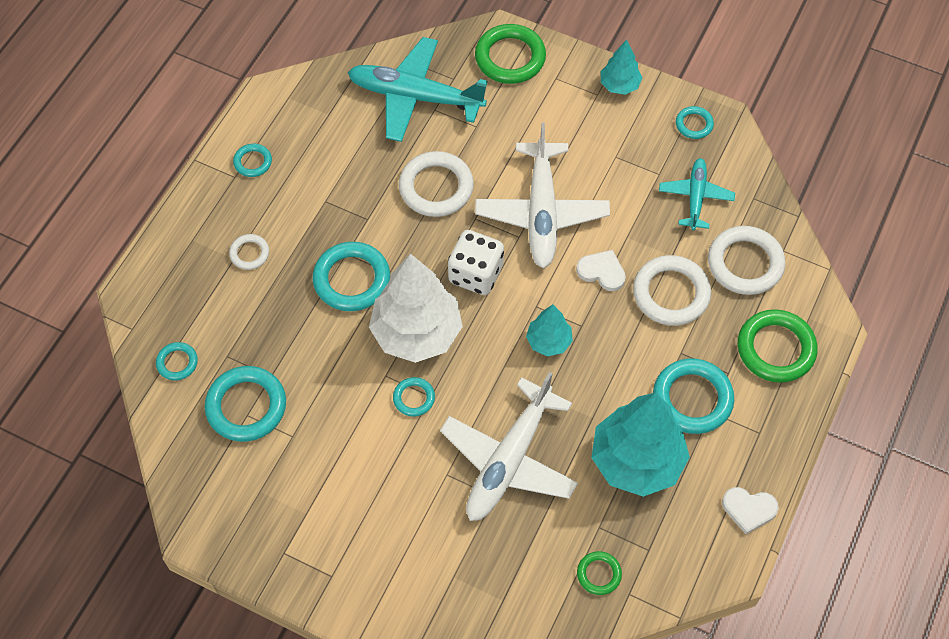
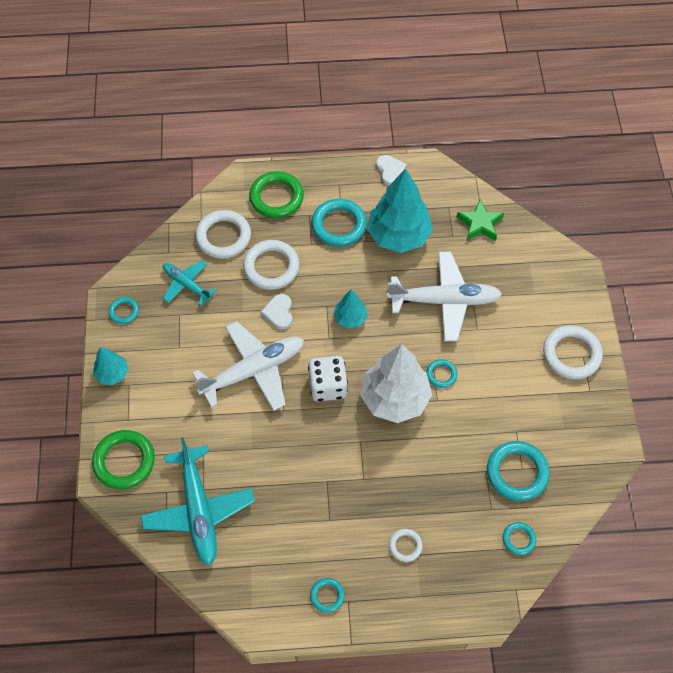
camera: 120 degrees left, 0 degrees up
(352, 279) = (381, 462): turquoise ring -> none
(436, 187) = (272, 449): white ring -> white ring (571, 354)
(599, 574) = (480, 223): green ring -> green star
(695, 197) = (187, 285): turquoise plane -> turquoise plane turned 60 degrees clockwise

